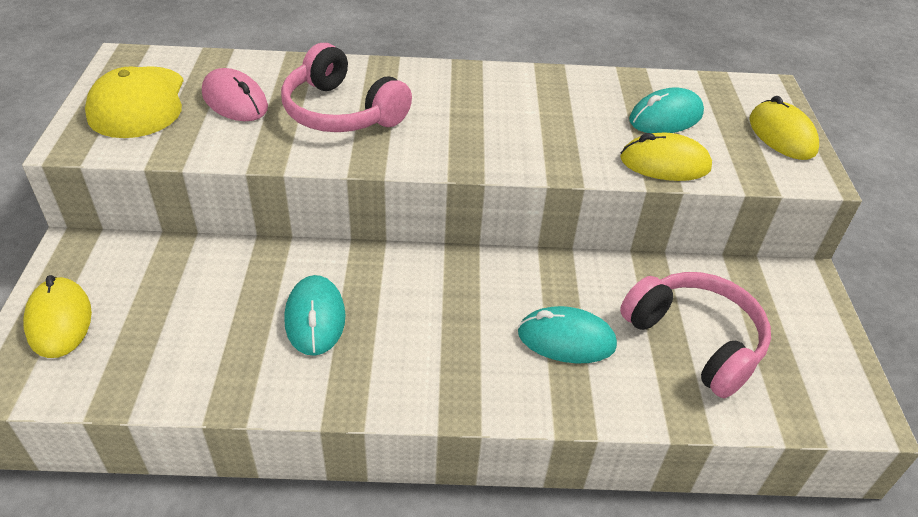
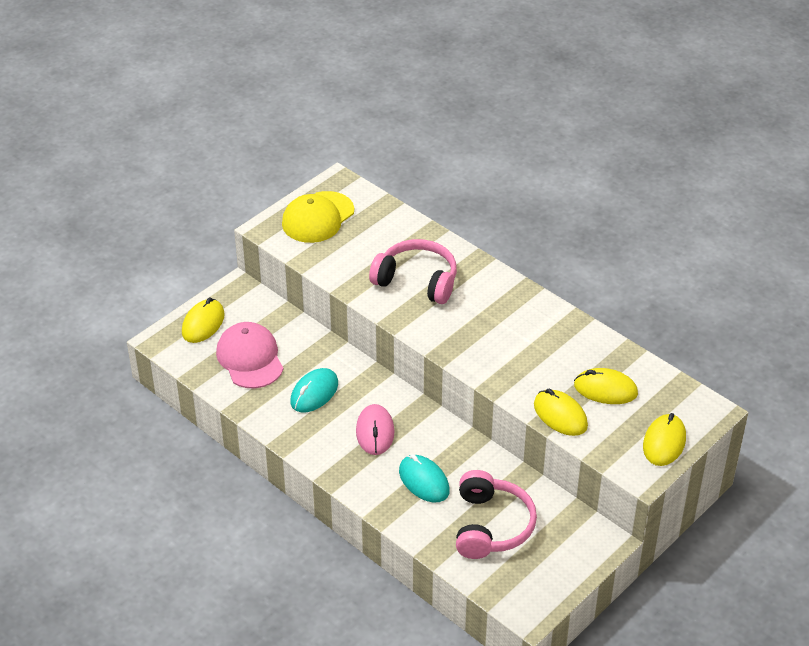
camera: 45 degrees right, 0 degrees up
(178, 327) = (250, 358): none -> pink cap
(235, 101) = (368, 242): pink mouse -> pink mouse (375, 432)
(341, 112) = (417, 281): pink headphones -> pink headphones turned 120 degrees clockwise
(665, 117) = (605, 389): turquoise mouse -> yellow mouse

